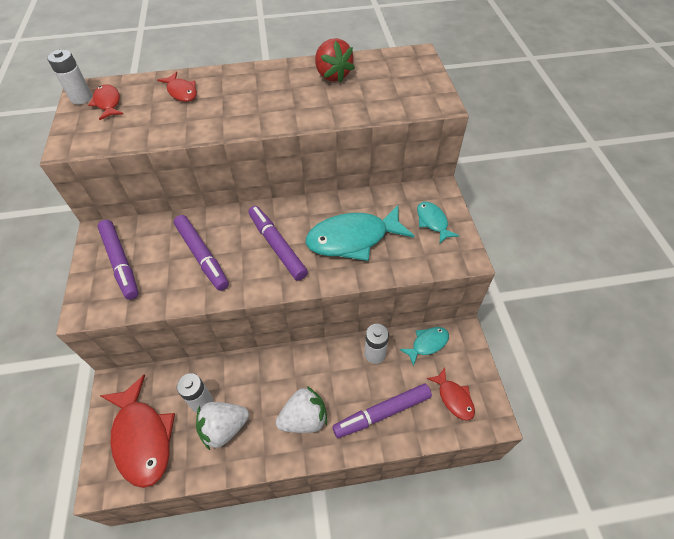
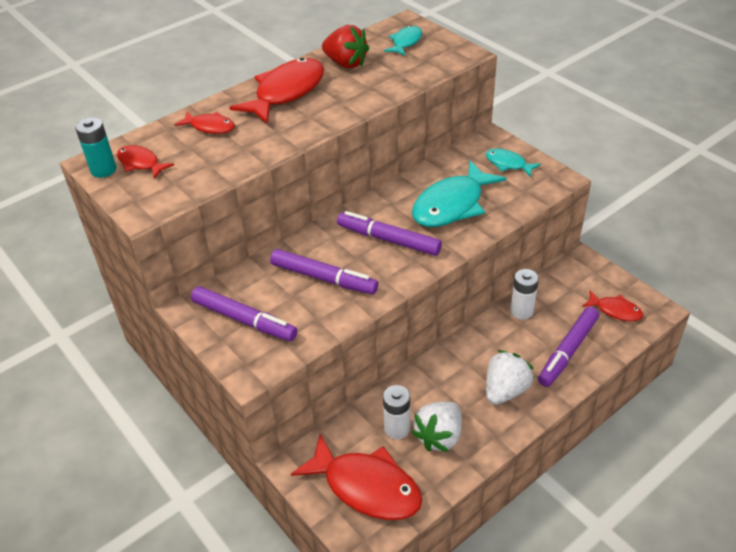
camera: 30 degrees left, 10 degrees down
(81, 98) = (103, 170): white battery -> turquoise battery
(263, 84) = (286, 92): none -> red fish
(427, 344) = (559, 282): turquoise fish -> turquoise fish (405, 42)

